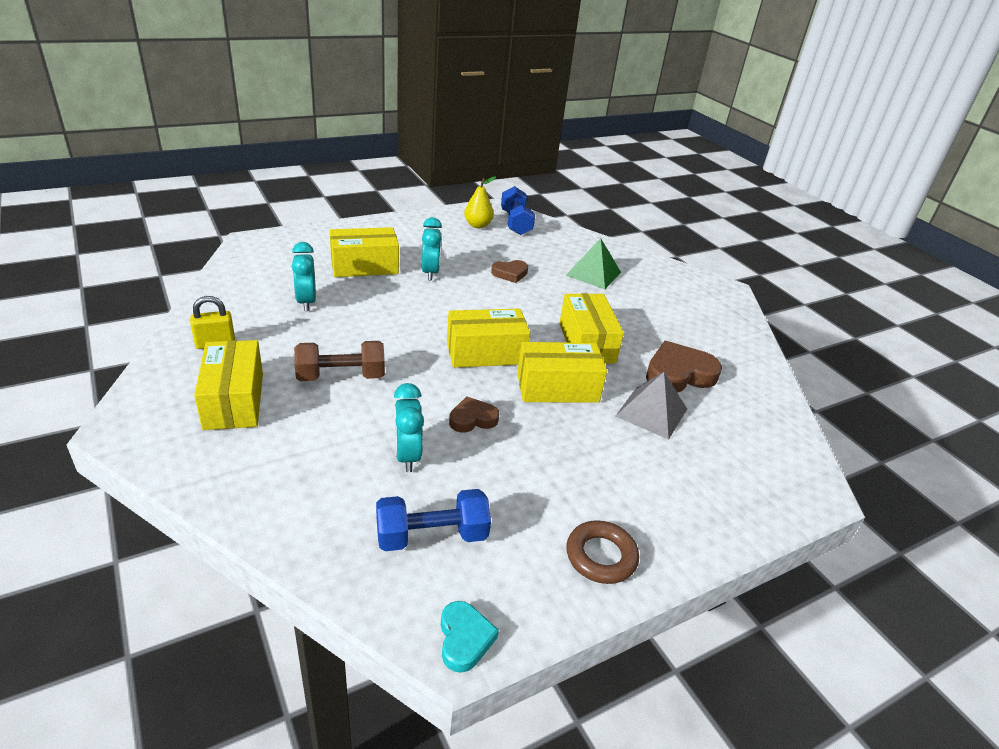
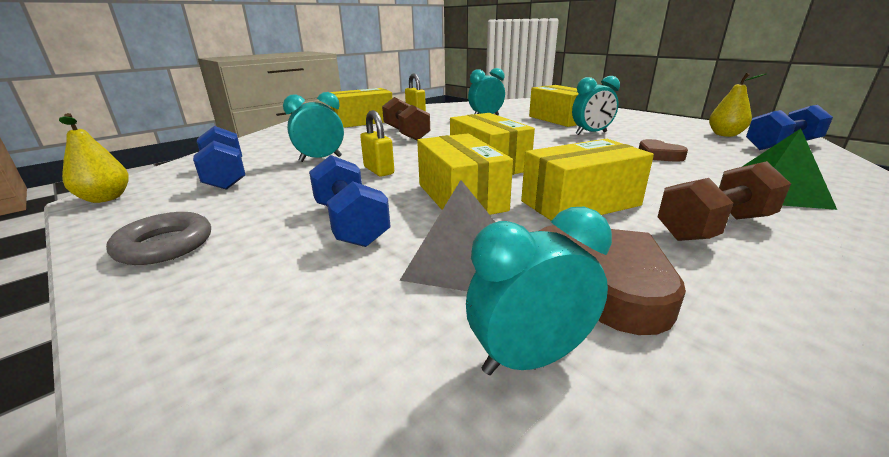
camera: 80 degrees right, 10 degrees down
(464, 639) = (106, 198): turquoise heart -> yellow pear
(472, 419) = (378, 171): brown heart -> yellow padlock
(588, 450) = (350, 223): none -> blue dumbbell
(601, 556) = (165, 245): brown ring -> grey ring
(631, 316) = (714, 227): none -> brown dumbbell
(730, 414) = (529, 358): none -> turquoise clock

